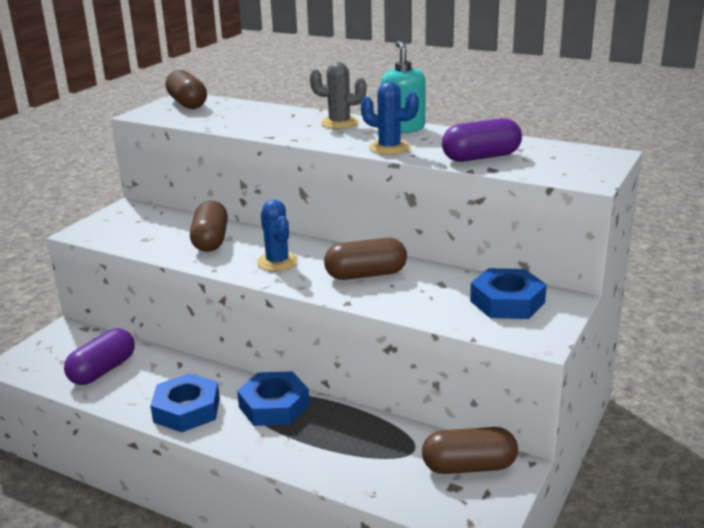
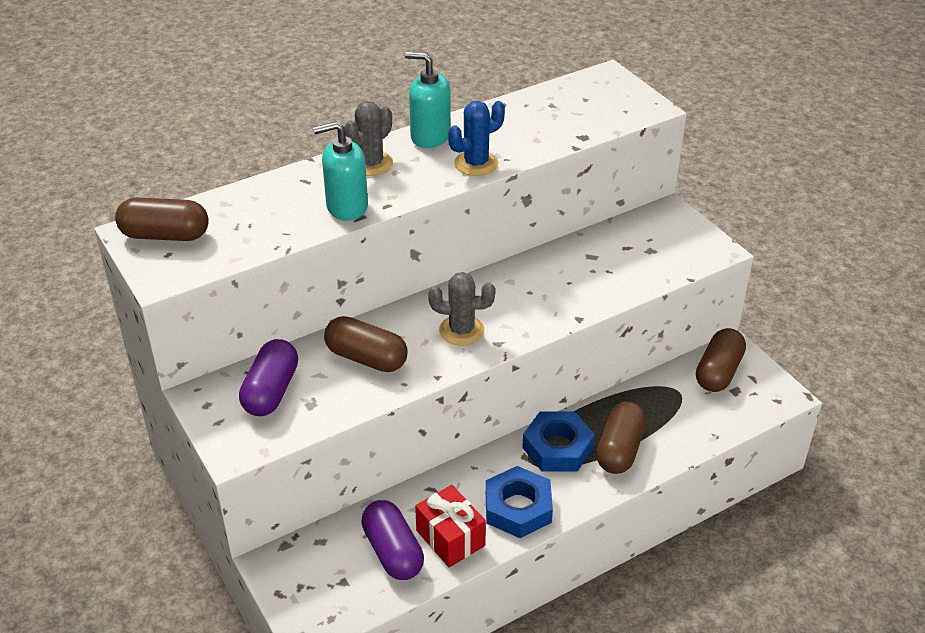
camera: 60 degrees left, 15 degrees up
(132, 390) = (450, 538): none -> red gift
(277, 130) = (346, 207): none -> turquoise soap dispenser
(277, 262) = (461, 330): blue cactus -> grey cactus
(366, 275) = (538, 289): brown capsule -> brown capsule (619, 449)
(481, 157) = (551, 130): purple capsule -> purple capsule (271, 391)
(507, 302) = (649, 238): blue nut -> none

